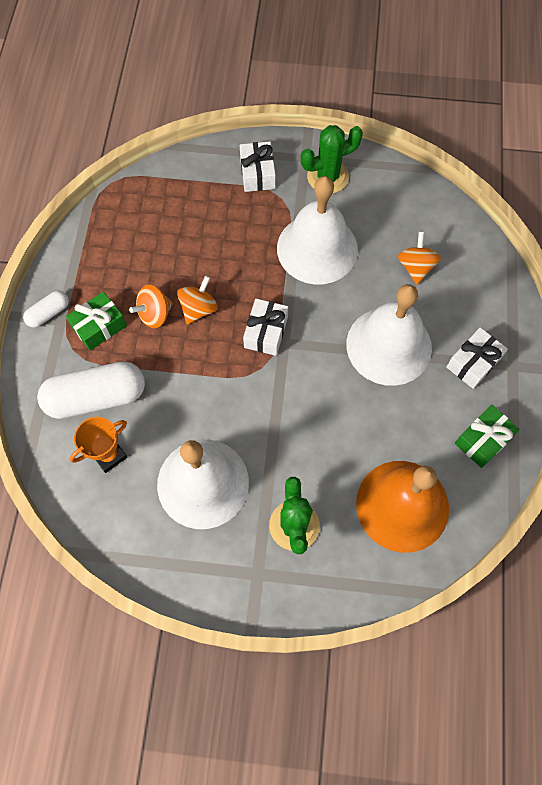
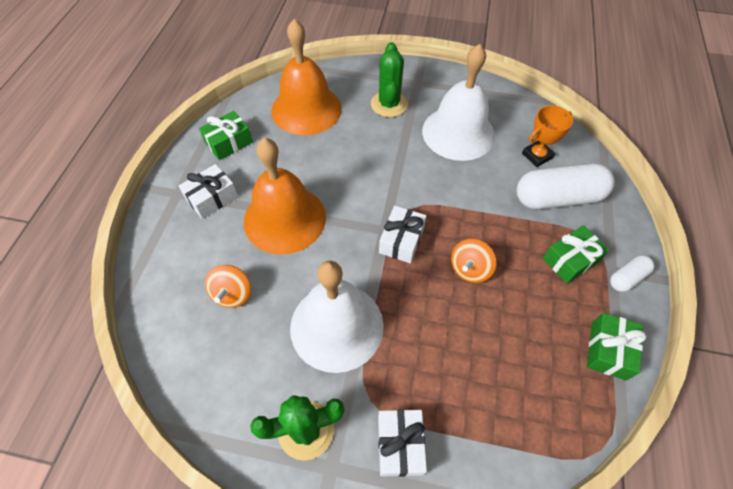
camera: 175 degrees left, 10 degrees down
(85, 249) = (608, 350): none -> green gift
(154, 314) = (515, 267): orange spinning top -> none
(389, 345) = (284, 218): white bell -> orange bell

